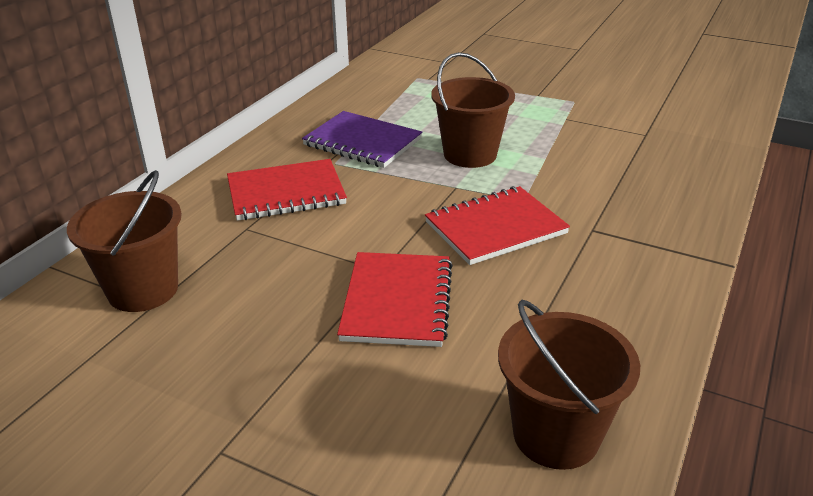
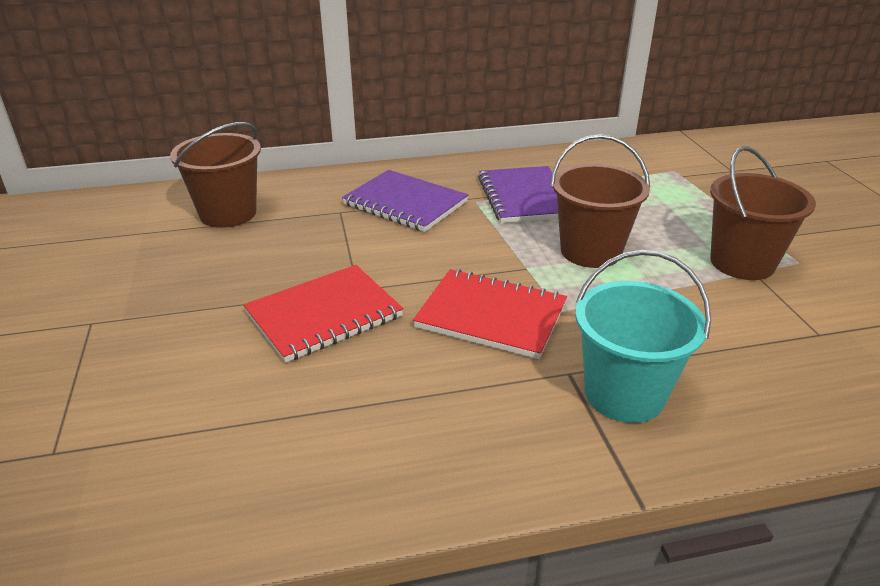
camera: 50 degrees right, 0 degrees up
(286, 193) = (405, 203): red notebook -> purple notebook
(556, 434) = (225, 478): brown bucket -> brown bucket (742, 262)
(633, 221) = (624, 394): none -> turquoise bucket

